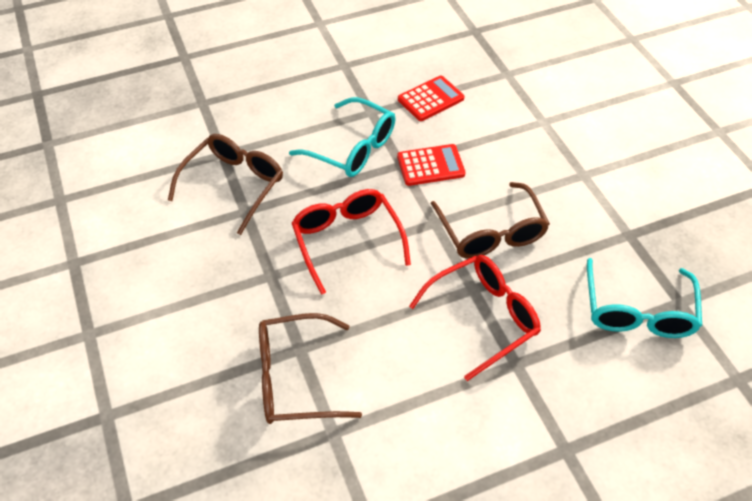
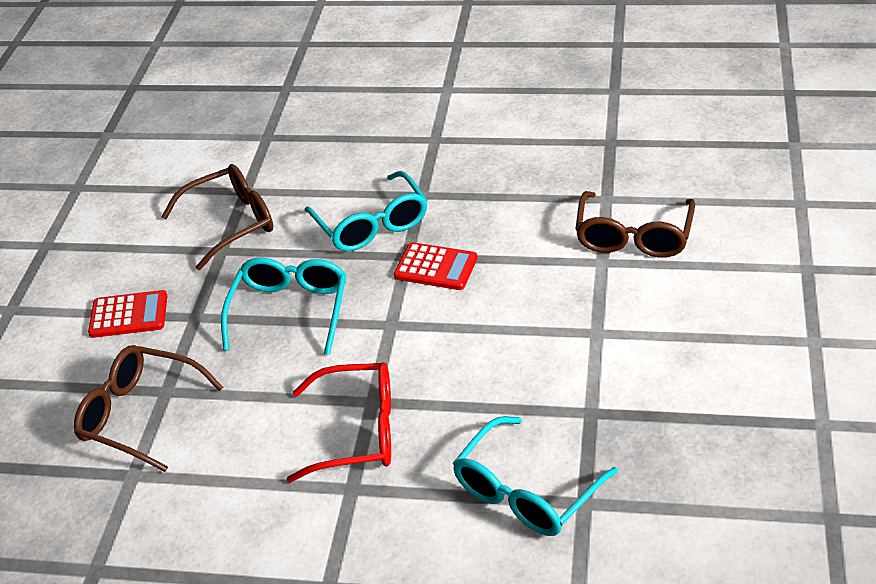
camera: 35 degrees right, 10 degrees down
(347, 241) = (290, 311): red glasses -> turquoise glasses
(430, 99) = (495, 200): red calculator -> red calculator (128, 315)
(491, 232) = (439, 354): brown glasses -> brown glasses (633, 236)

